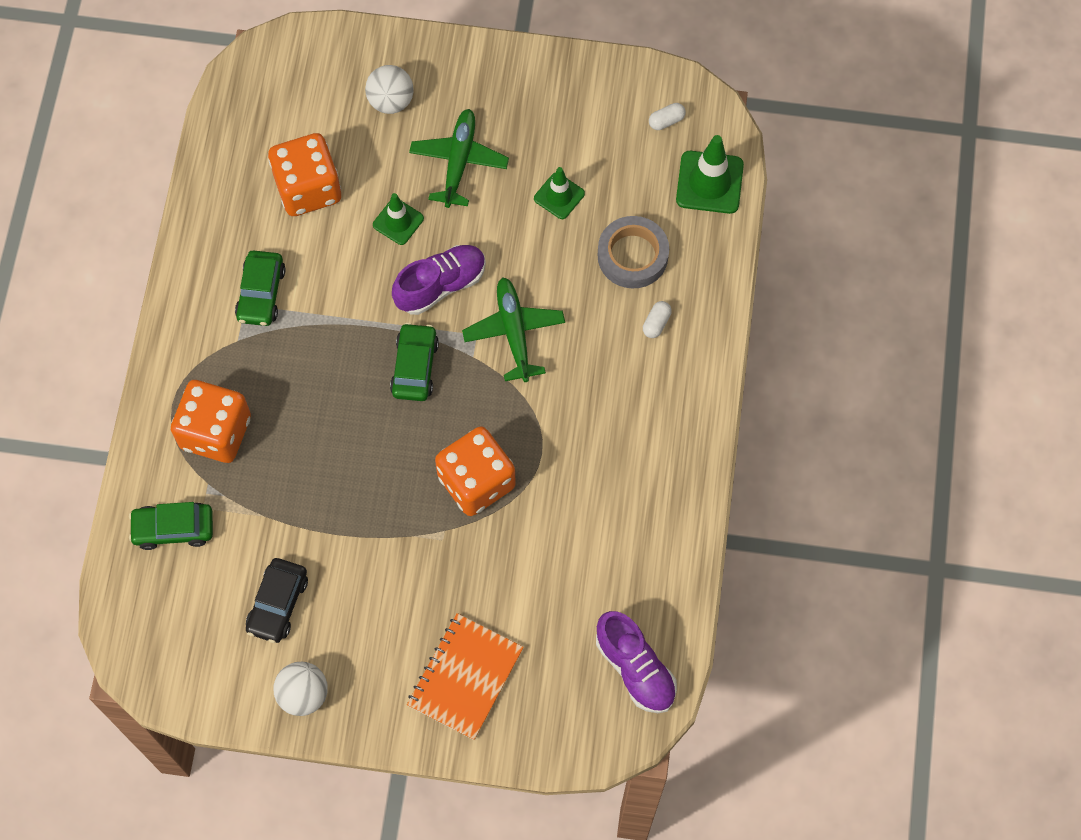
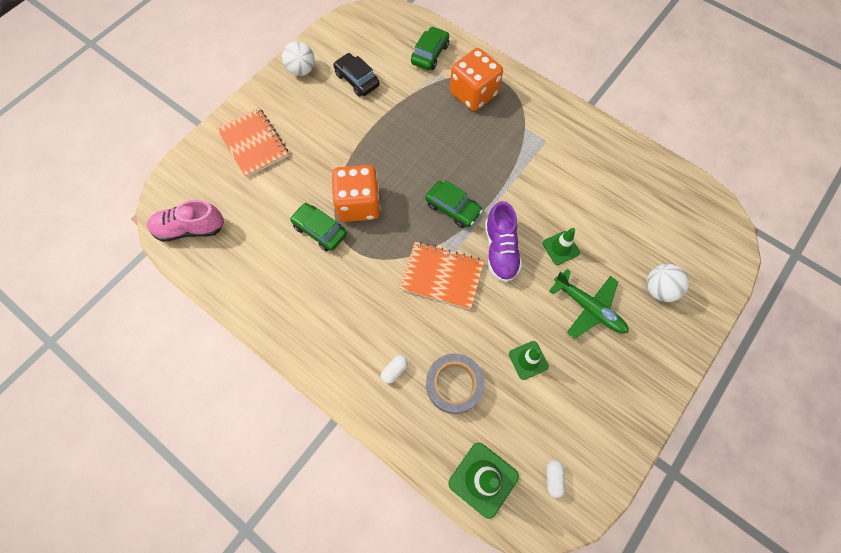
camera: 120 degrees right, 0 degrees up
(261, 293) = (549, 151): green car -> green car (320, 230)
(308, 188) = (611, 208): orange dice -> none
(514, 333) = (442, 276): green plane -> orange notebook
(635, 668) = (190, 228): purple shoe -> pink shoe
(656, 323) = (394, 370): white capsule -> white capsule turned 75 degrees clockwise

